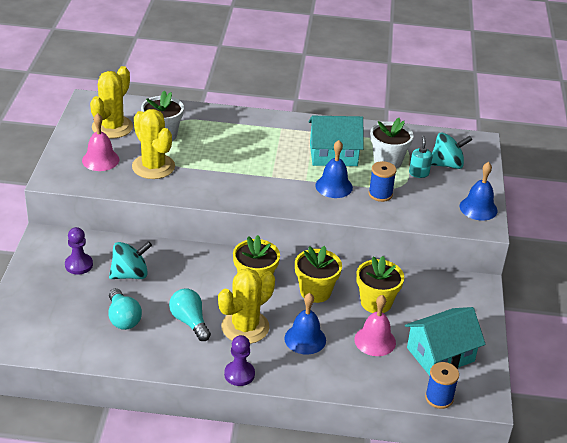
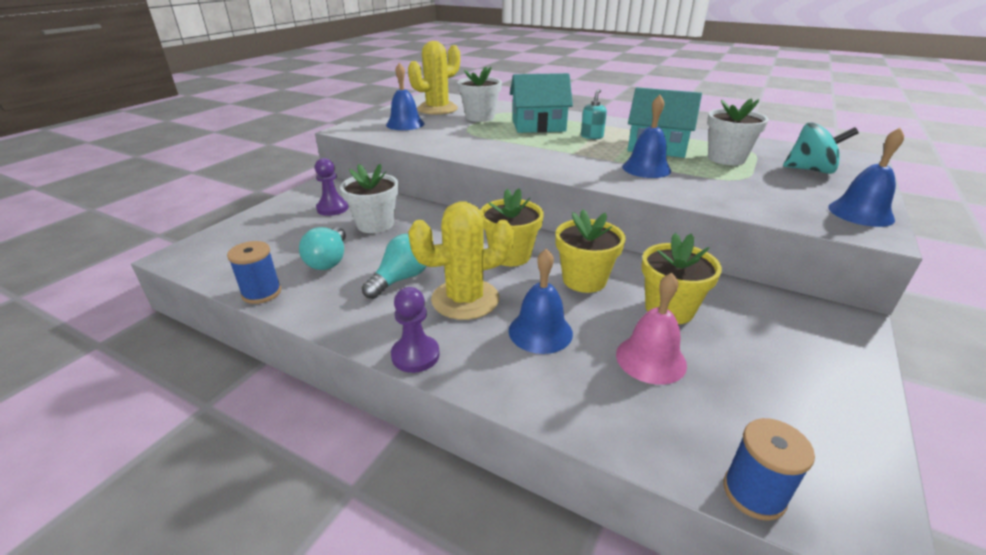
camera: 25 degrees right, 5 degrees down
(100, 160) = (405, 124): pink bell -> blue bell
(130, 274) = (375, 224): turquoise spinning top -> white flower pot
(153, 167) = (451, 133): yellow cactus -> none
(189, 322) = (400, 279): turquoise light bulb -> turquoise light bulb turned 45 degrees clockwise
(380, 194) = (707, 182): blue spool -> blue spool (261, 293)
(419, 173) = (768, 172): turquoise soap dispenser -> turquoise soap dispenser (592, 136)
(440, 354) = (768, 409): turquoise house -> turquoise house (538, 126)

